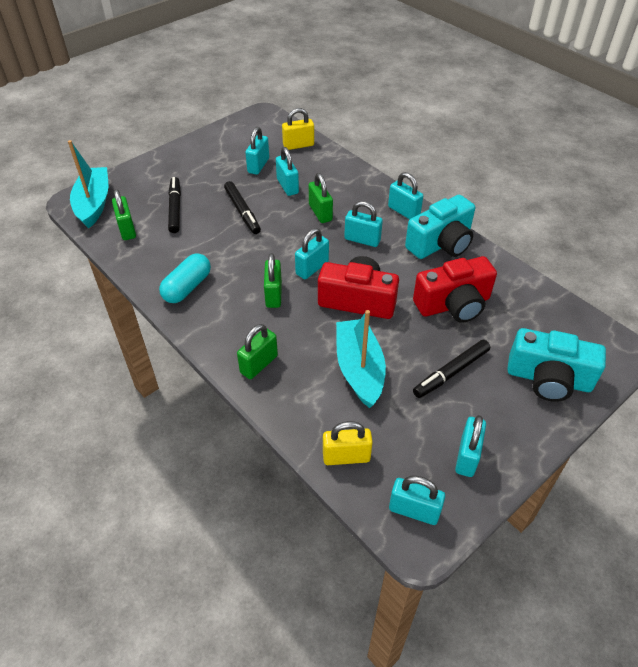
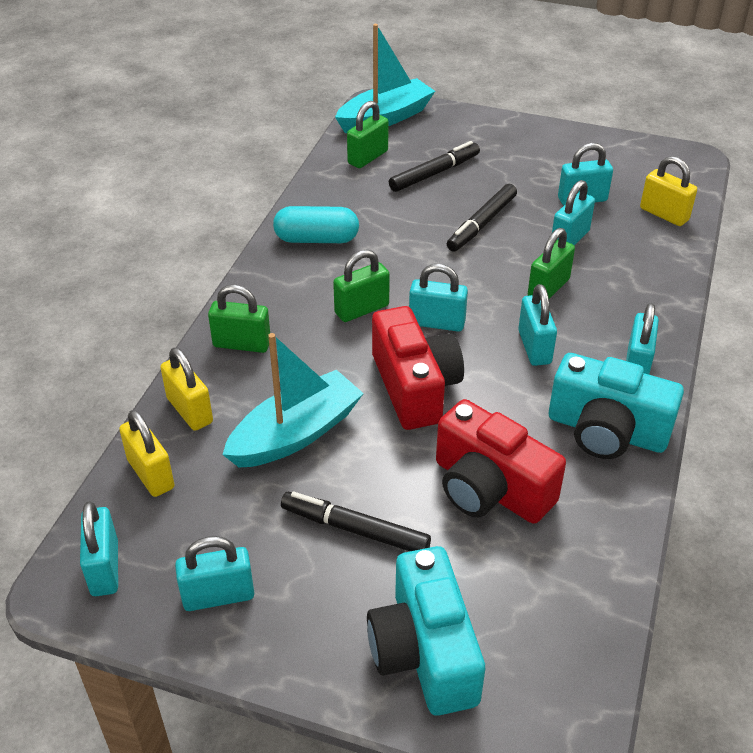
camera: 60 degrees right, 5 degrees down
(302, 415) = (190, 410): none -> yellow padlock

